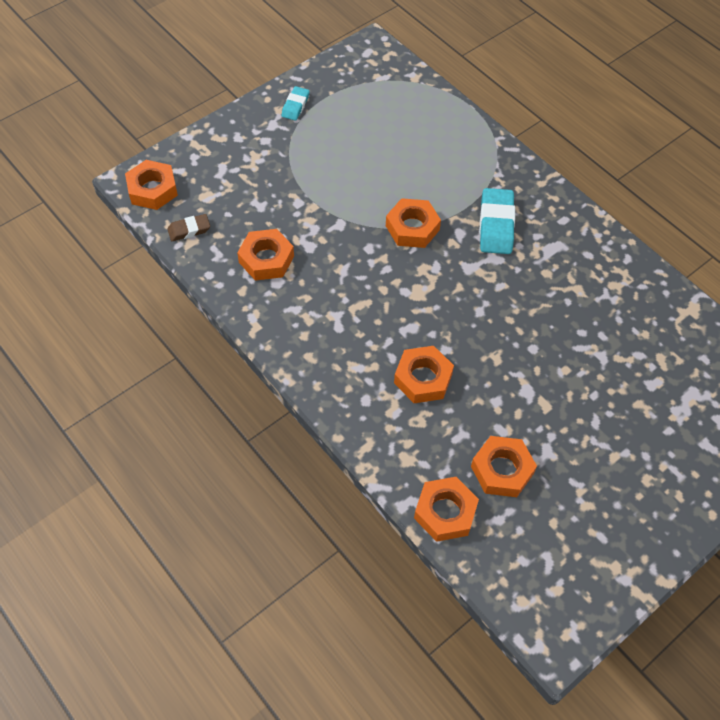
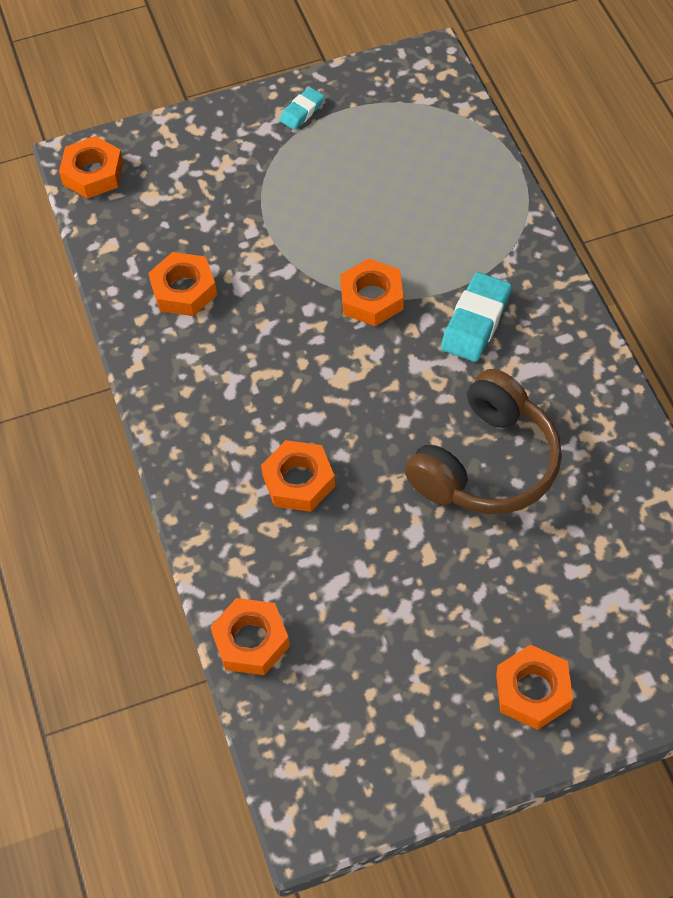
camera: 25 degrees right, 0 degrees up
(189, 230) = (112, 232): brown eraser -> none
(502, 470) = (339, 614): orange nut -> orange nut (533, 691)
(553, 325) = (486, 463): none -> brown headphones

